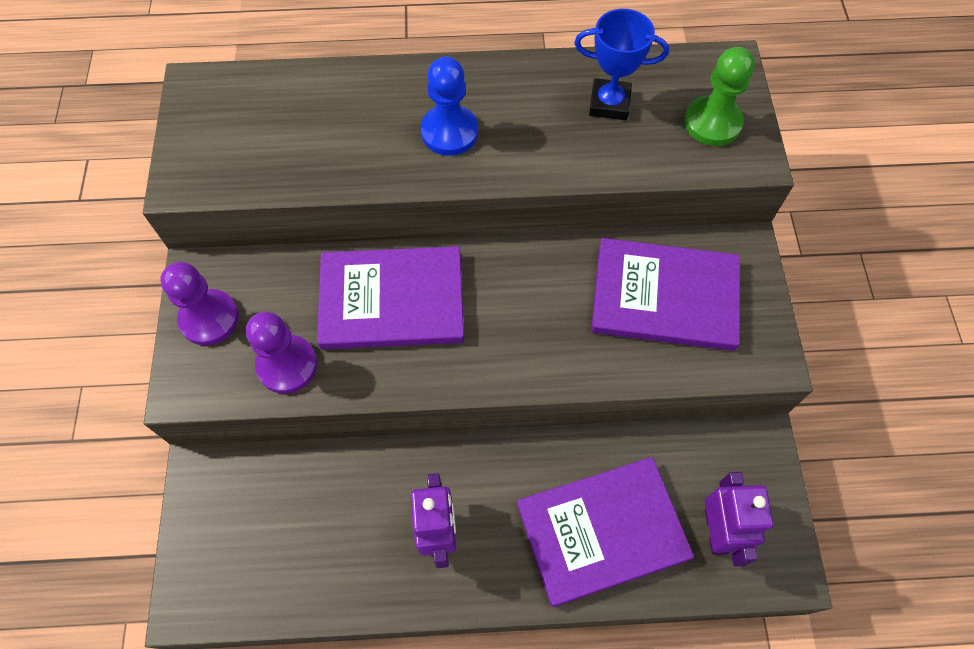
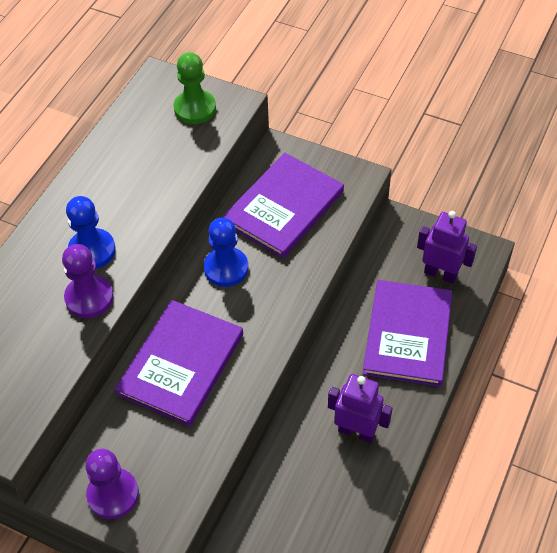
camera: 60 degrees left, 10 degrees down
(287, 365) = (189, 453): purple pawn -> purple pawn (89, 298)
(540, 280) = (226, 268): none -> blue pawn
(609, 103) = (139, 152): blue trophy -> none

